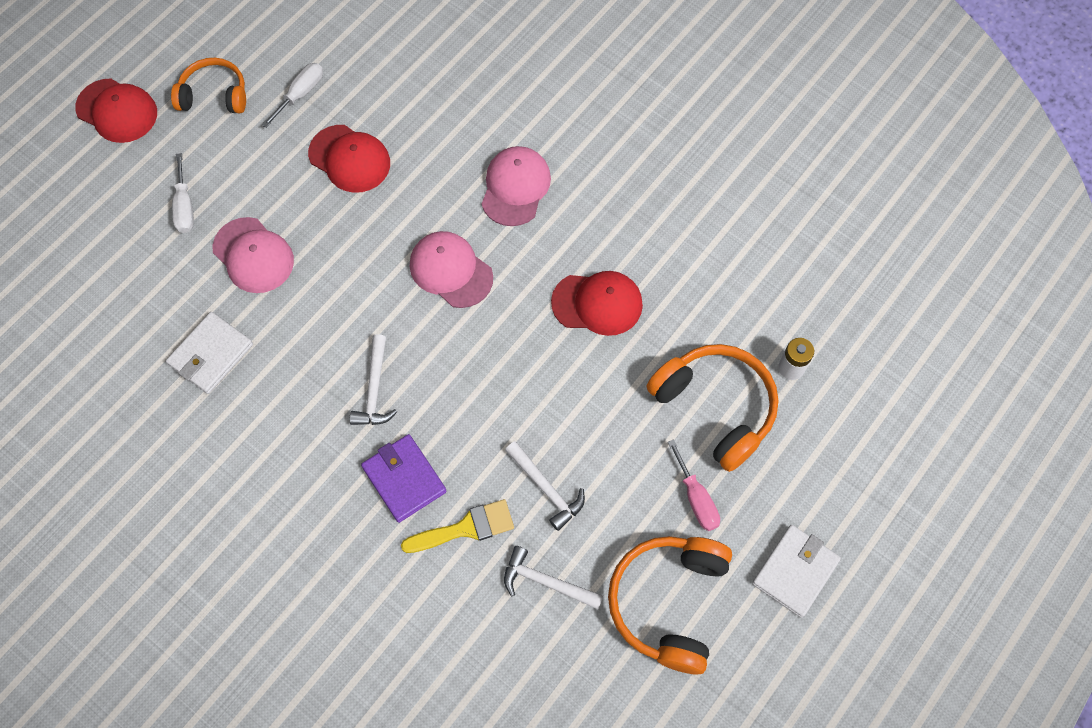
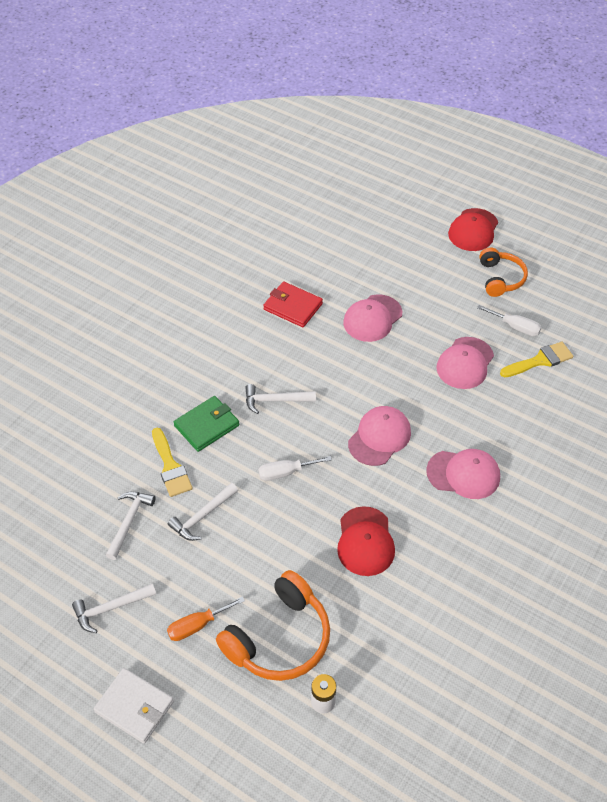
camera: 85 degrees right, 15 degrees down
(185, 207) = (404, 276): white screwdriver -> white screwdriver (285, 472)
(211, 354) = (293, 306): white wallet -> red wallet
(349, 159) = (465, 363): red cap -> pink cap
(359, 78) = (540, 360): none -> yellow brush
(404, 479) = (207, 425): purple wallet -> green wallet
(669, 603) = (111, 608): orange headphones -> white hammer
(696, 498) = (197, 625): pink screwdriver -> orange screwdriver

